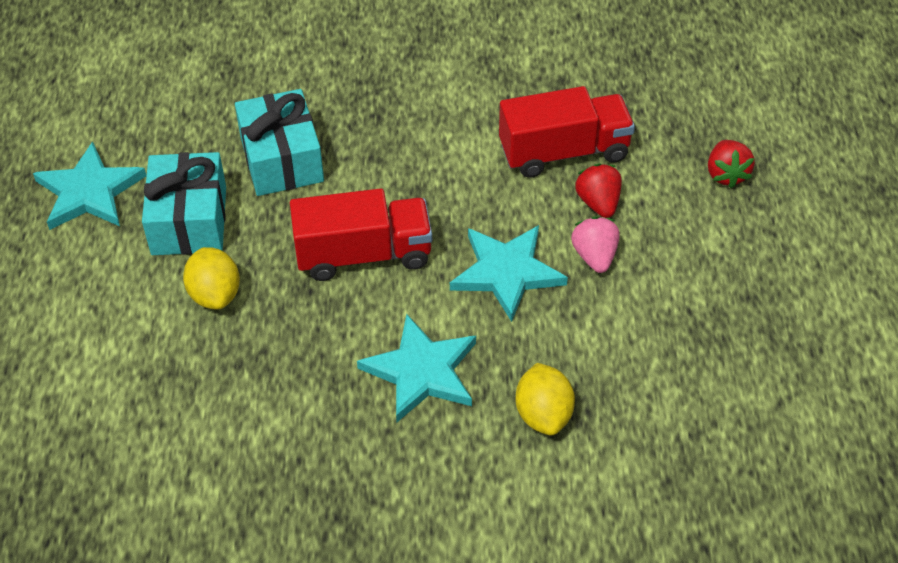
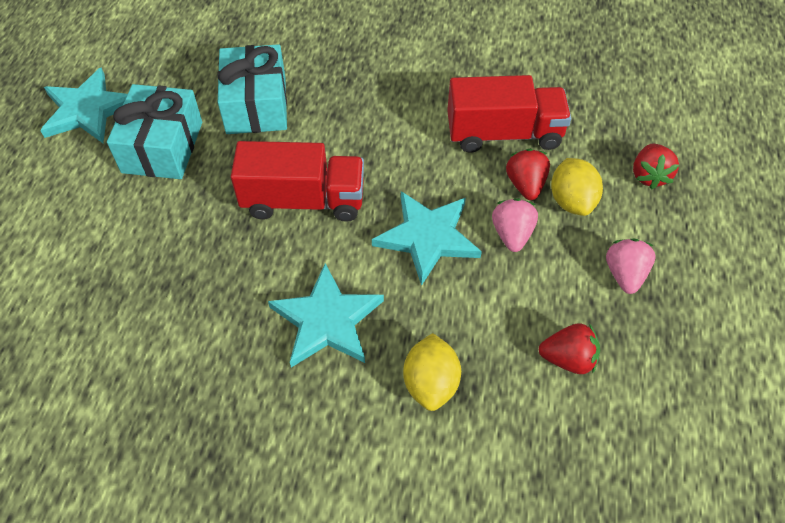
camera: 10 degrees right, 5 degrees up
(215, 294) = (164, 217): yellow lemon -> yellow lemon (571, 201)
(676, 369) = (568, 359): none -> red strawberry
(718, 279) = (624, 274): none -> pink strawberry

